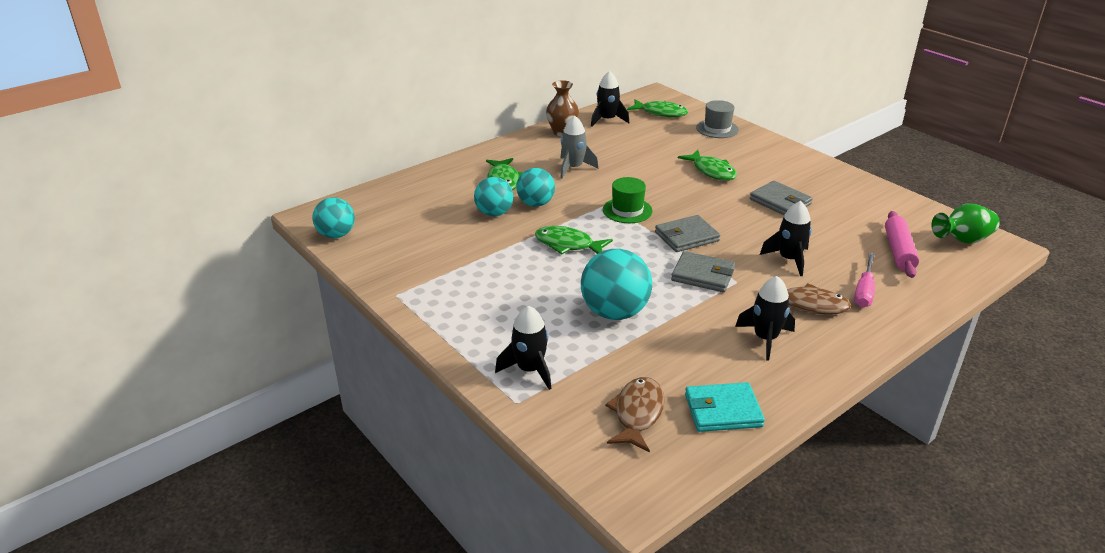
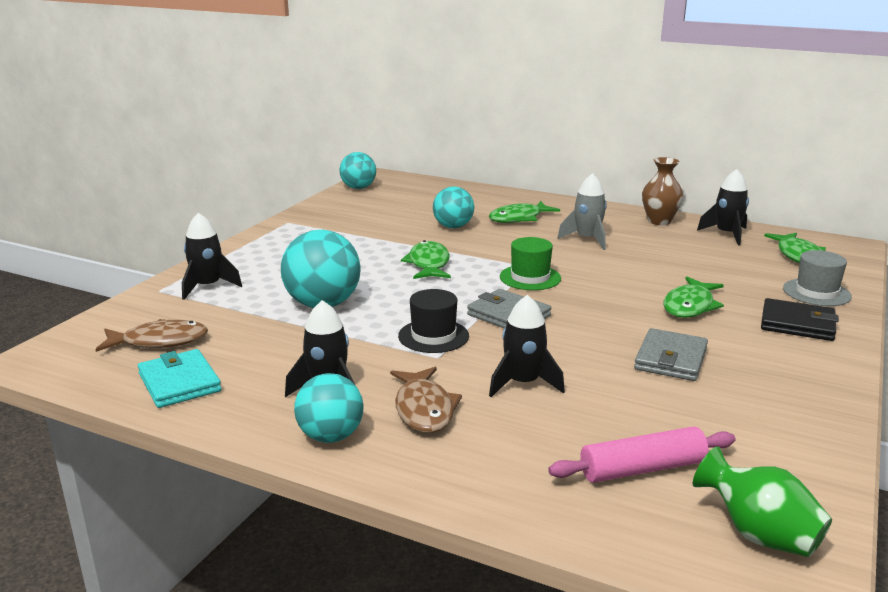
camera: 65 degrees right, 10 degrees down
(536, 204) = (491, 238): turquoise ball -> turquoise ball (330, 436)
(703, 275) = (433, 336): grey wallet -> black hat
(755, 150) = (797, 324): none -> black wallet
(864, 291) = (494, 448): pink screwdriver -> none

